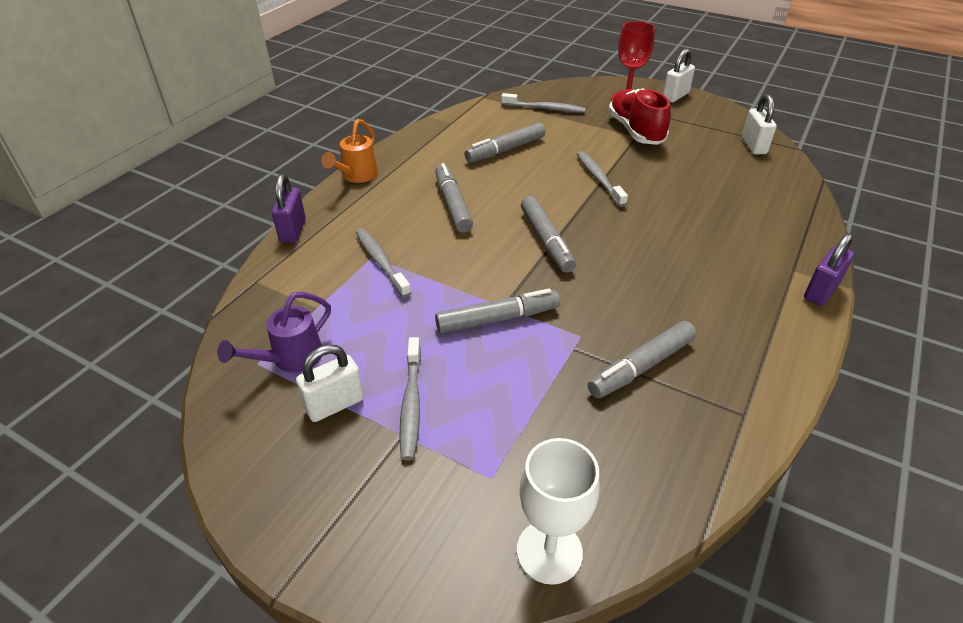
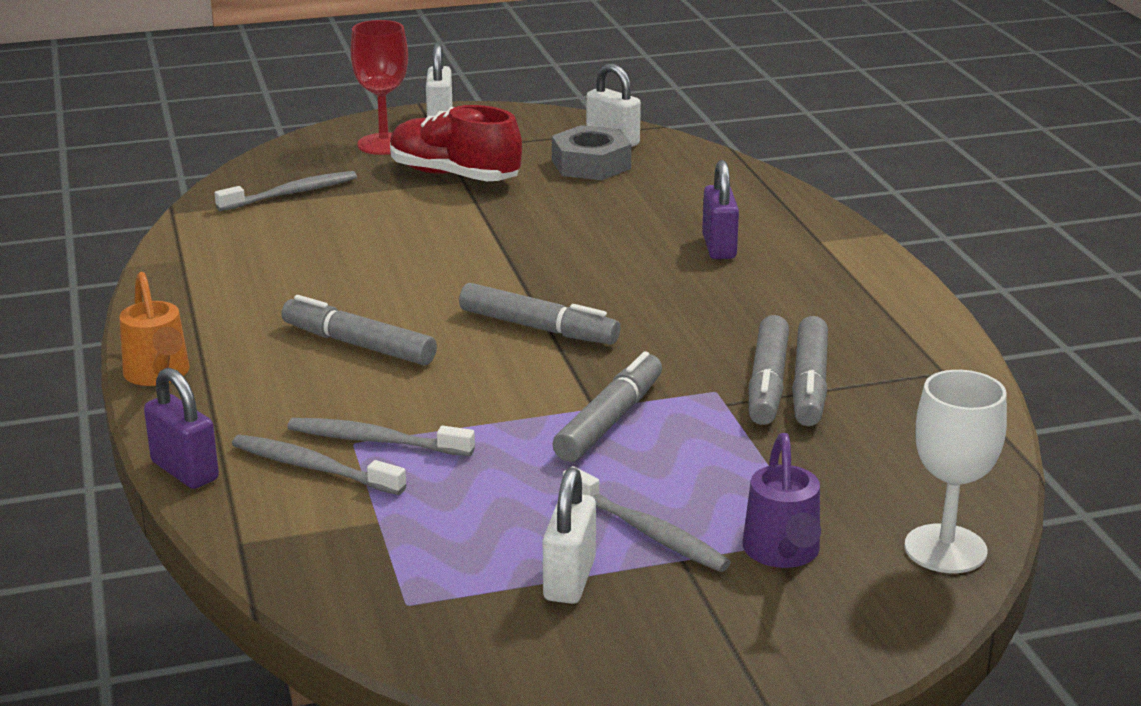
camera: 45 degrees left, 15 degrees down
(290, 359) = (441, 578): purple watering can -> purple watering can (783, 554)
(505, 150) = (321, 260): grey marker -> grey marker (767, 383)
(599, 179) = (494, 243): grey toothbrush -> grey toothbrush (313, 468)
(719, 155) = (591, 164): none -> grey nut
(820, 291) = (867, 248): purple padlock -> purple padlock (719, 247)

